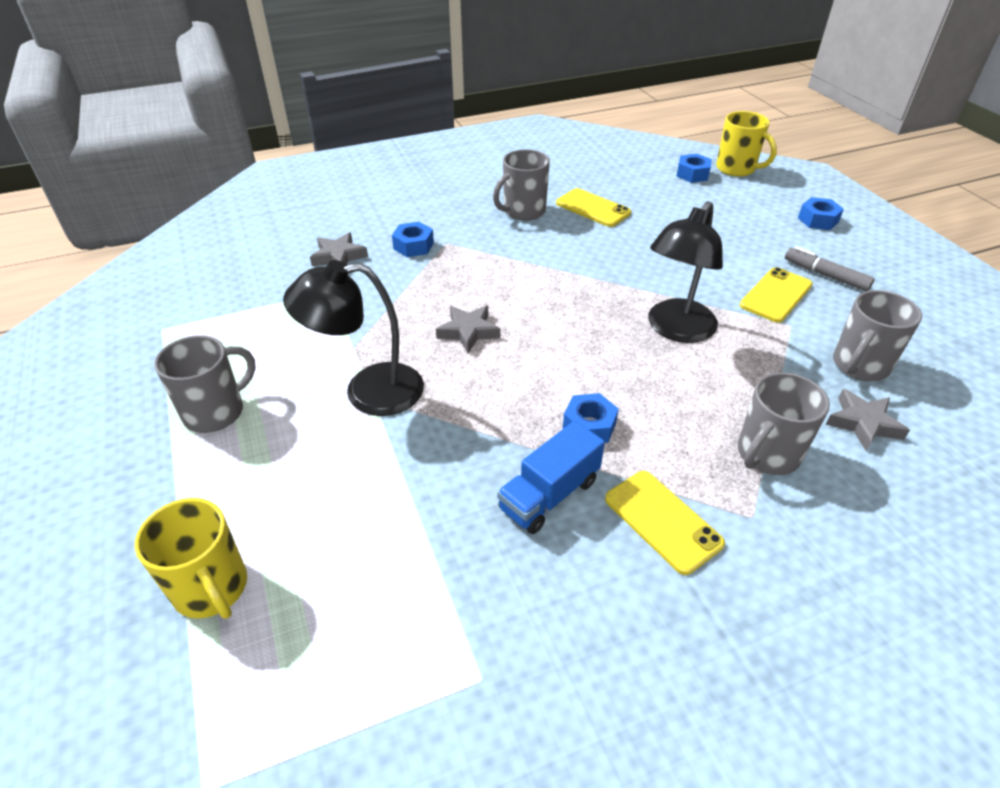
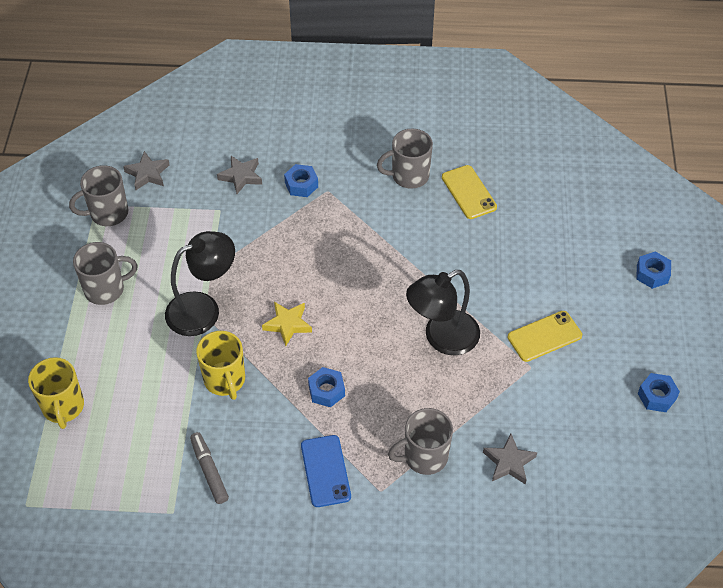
camera: 25 degrees right, 10 degrees up
(368, 391) = (203, 309): black lamp -> black lamp turned 135 degrees clockwise
(468, 331) = (295, 284): grey star -> grey star (147, 174)
(488, 373) = (287, 324): none -> yellow star
(549, 495) = (271, 427): blue truck -> none
(662, 521) = (325, 471): yellow phone -> blue phone
(692, 174) = (587, 181): blue nut -> blue nut (656, 396)
(736, 169) = (634, 187): yellow mug -> yellow mug (225, 380)
(825, 275) = (602, 332): grey marker -> grey marker (209, 471)
(859, 366) = (550, 420): grey mug -> grey mug (108, 213)

